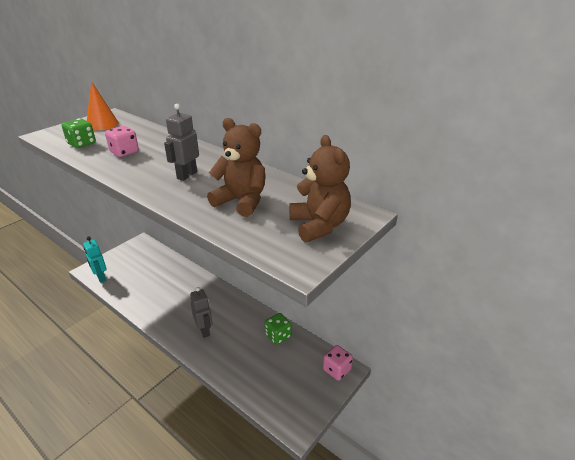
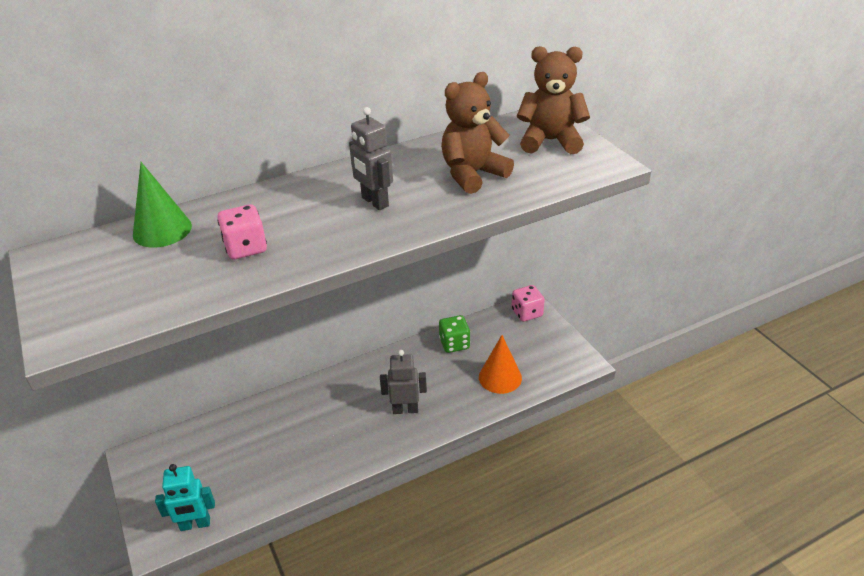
camera: 65 degrees left, 5 degrees up
(82, 144) = (163, 290): green dice -> none
(102, 124) = (90, 266): orange cone -> orange cone (500, 377)
(138, 129) = (162, 230): none -> green cone

